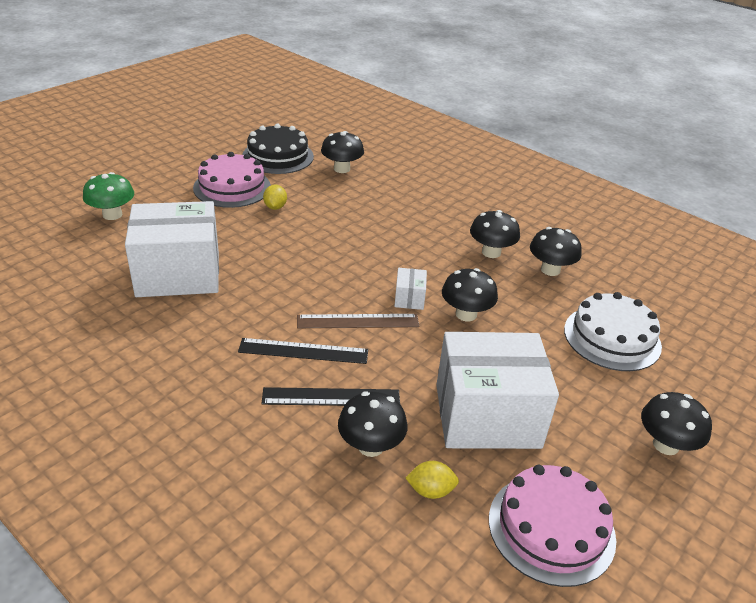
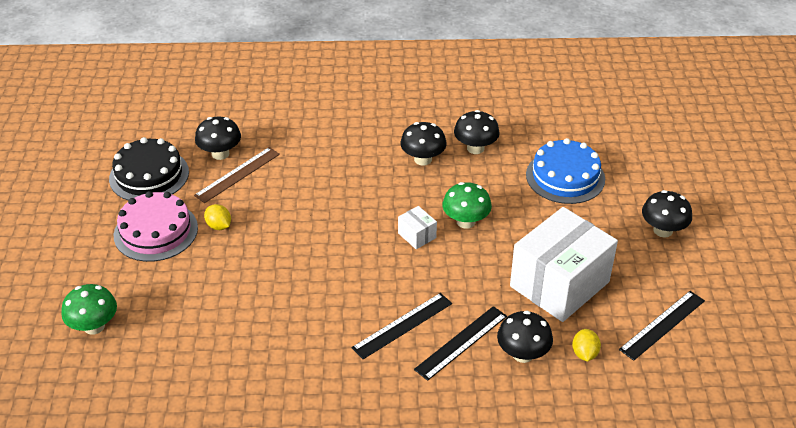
camera: 40 degrees left, 5 degrees up
(178, 274) = (231, 335): white box -> none
(358, 321) = (407, 277): brown ruler -> brown ruler (237, 174)
(430, 491) = (584, 353): yellow lemon -> yellow lemon turned 45 degrees counterclockwise
(466, 314) = (465, 222): black mushroom -> green mushroom
(551, 528) = (662, 324): pink cake -> black ruler
(612, 337) = (565, 177): white cake -> blue cake

